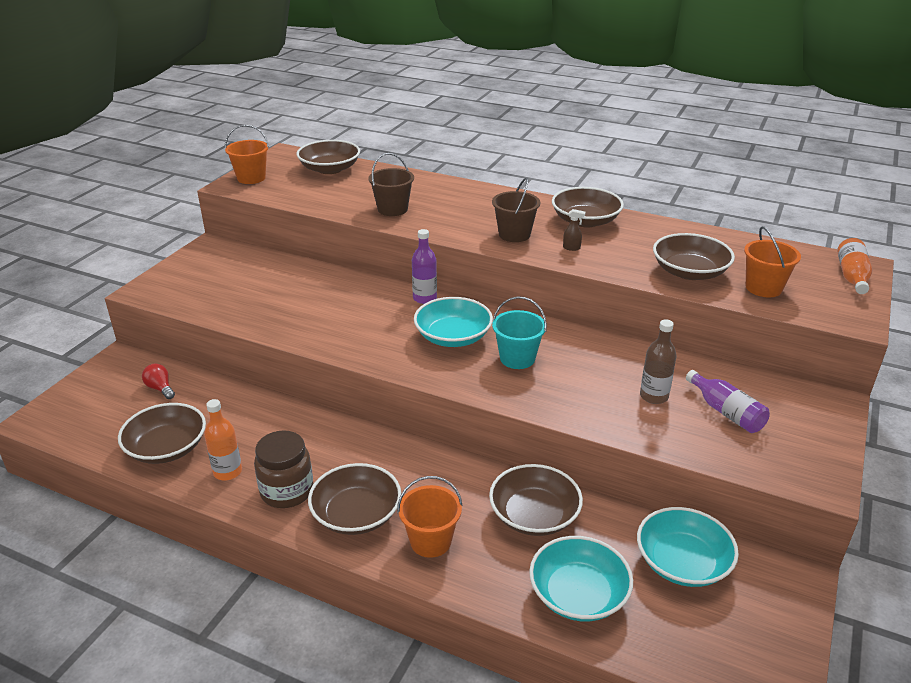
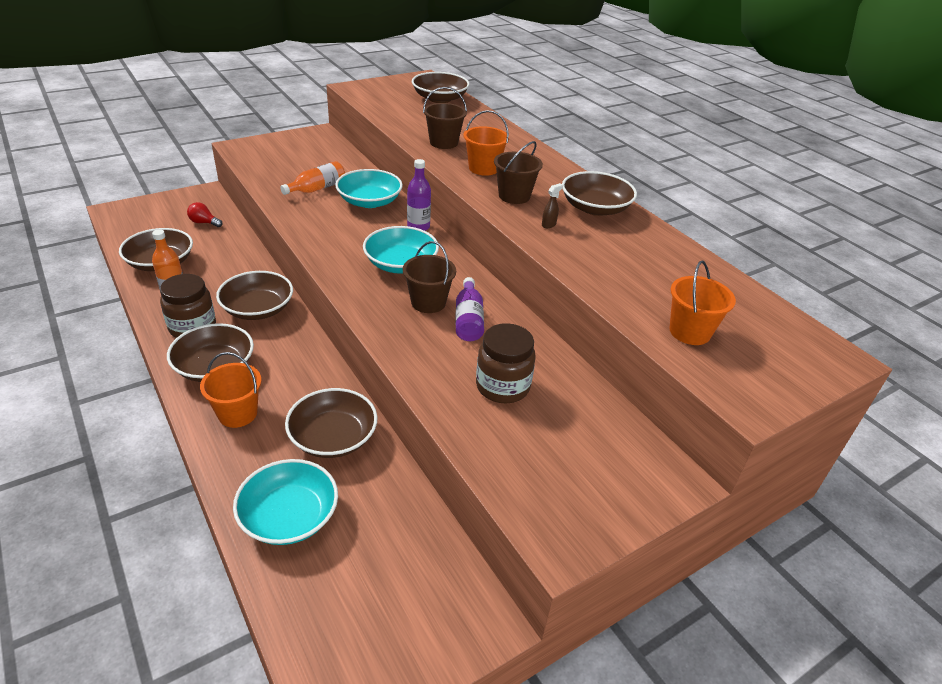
camera: 30 degrees right, 5 degrees up
(160, 388) = (204, 223): red light bulb -> red light bulb turned 60 degrees counterclockwise
(251, 178) = (374, 87): orange bucket -> orange bucket (483, 168)
(517, 358) = (428, 302): turquoise bucket -> brown bucket
(571, 248) = (549, 225): brown spray bottle -> brown spray bottle turned 90 degrees counterclockwise
(654, 396) = (502, 386): brown bottle -> brown jar
(682, 562) = (402, 544): turquoise bowl -> turquoise bowl (369, 201)
(689, 272) = (632, 287): brown bowl -> brown bowl (258, 309)
(726, 412) = (552, 433): purple bottle -> purple bottle (468, 320)
(852, 276) = (811, 363): orange bottle -> orange bottle (317, 188)

